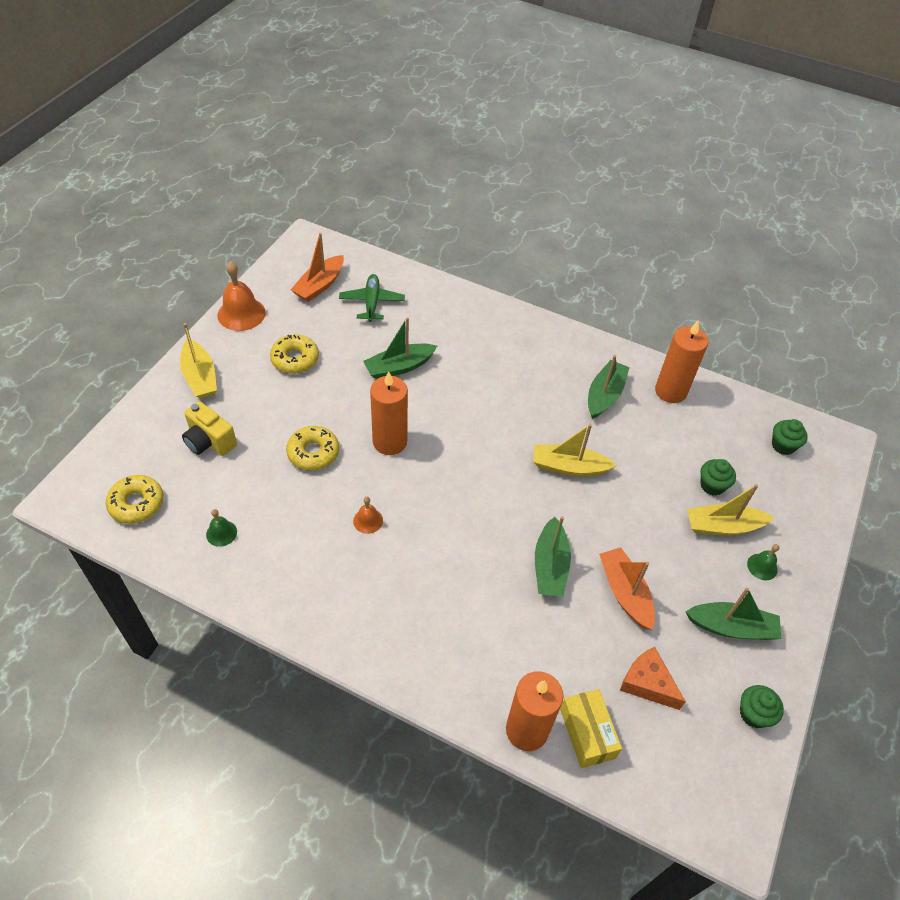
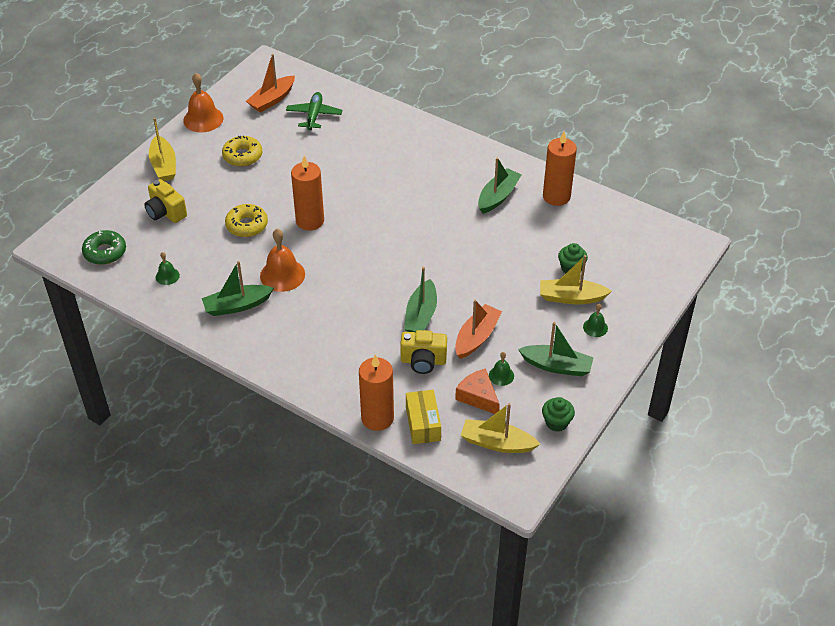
camera: 10 degrees right, 5 degrees down
(137, 504) = (105, 252): yellow donut -> green donut
(368, 520) = (282, 275): orange bell -> orange bell, size x1.89
(399, 367) = (328, 166): green boat -> green boat (237, 306)
(567, 635) = (423, 361): none -> yellow camera
(568, 467) = (453, 247): yellow boat -> yellow boat (497, 443)
(625, 593) = (476, 337): orange boat -> orange boat turned 45 degrees clockwise
(668, 647) = (501, 375): none -> green bell
(783, 445) = (642, 243): green cupcake -> none

